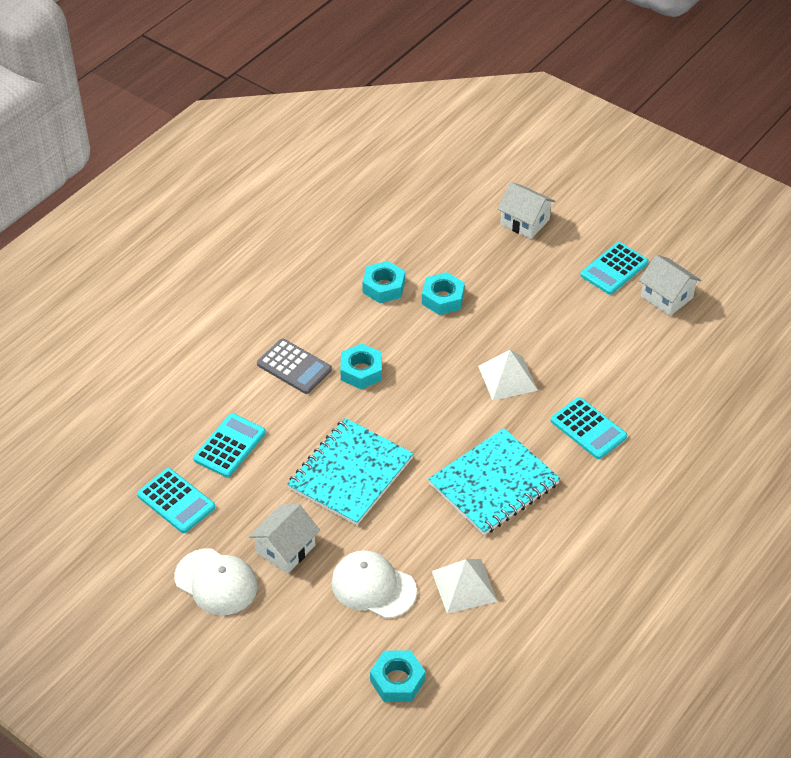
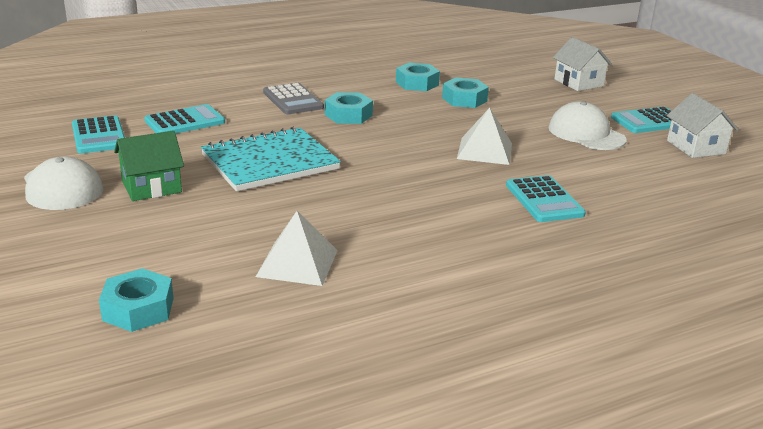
camera: 25 degrees right, 20 degrees down
(285, 549) = (151, 187): white house -> green house
(373, 586) = (202, 234): white cap -> white cap (586, 134)
(494, 484) = (405, 206): turquoise notebook -> none

